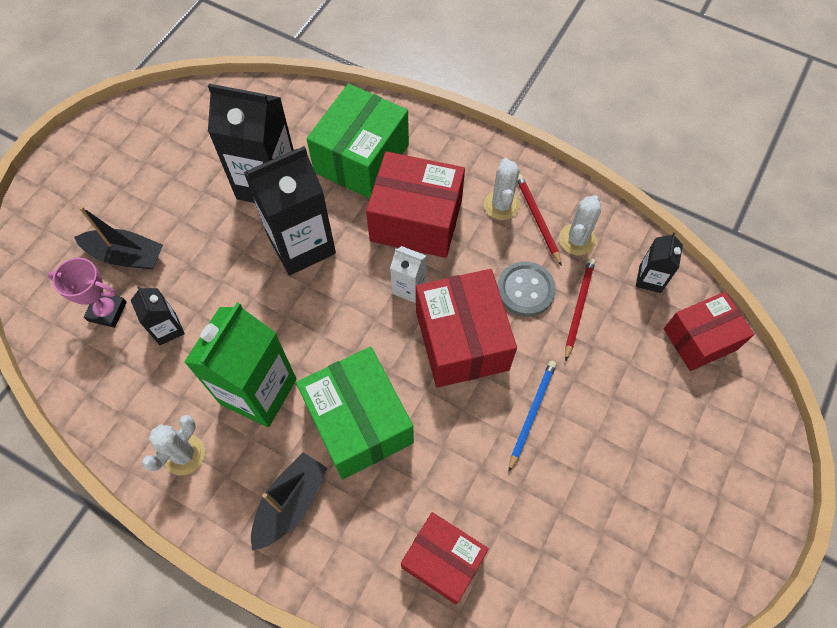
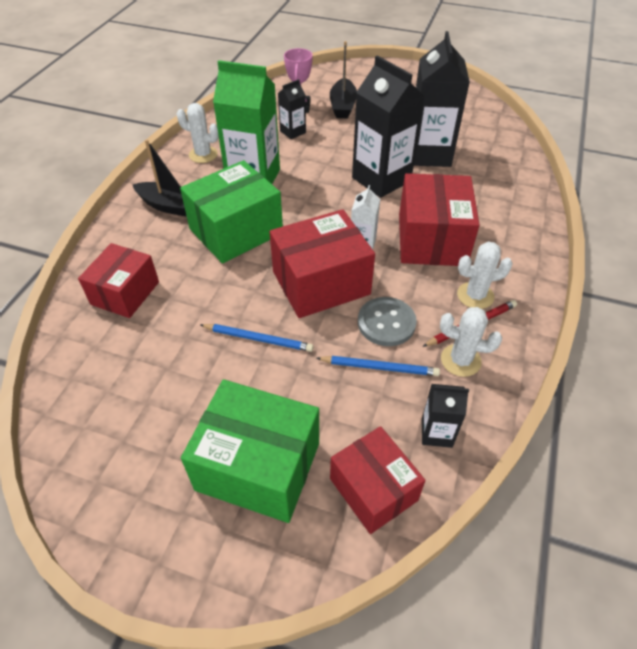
camera: 80 degrees right, 15 degrees down
(361, 158) = (479, 199): green box -> green box (258, 466)
(578, 307) = (379, 367): red pencil -> blue pencil

